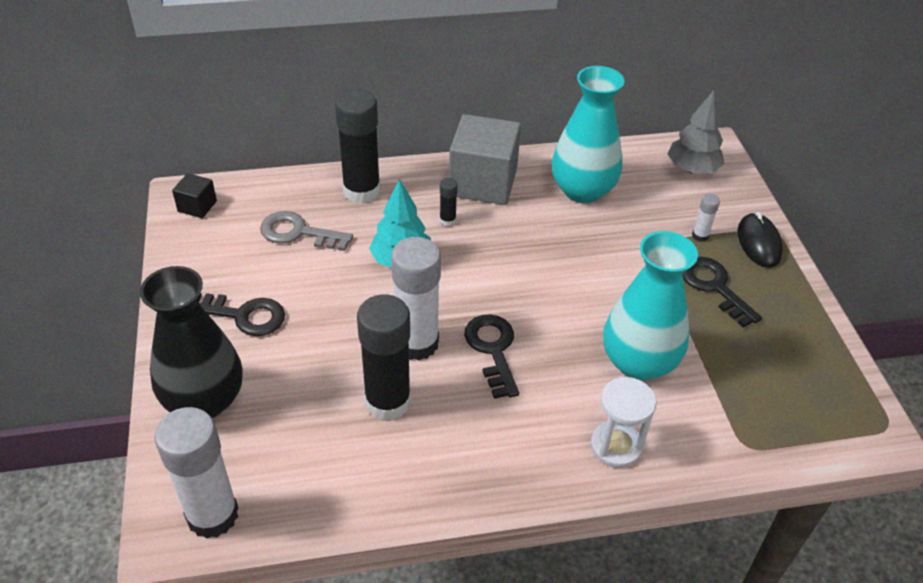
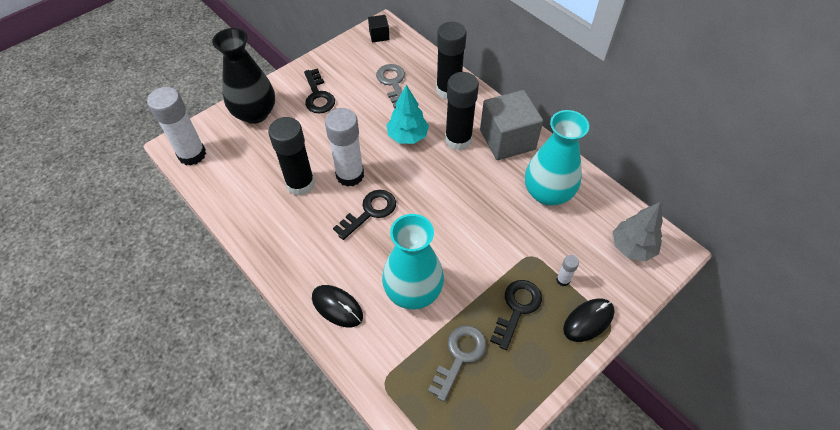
camera: 60 degrees right, 10 degrees up
(447, 220) = (458, 140): black glue stick -> black glue stick, size x2.30
(616, 446) = (337, 307): white hourglass -> black mouse
(747, 362) = (459, 356): none -> grey key

